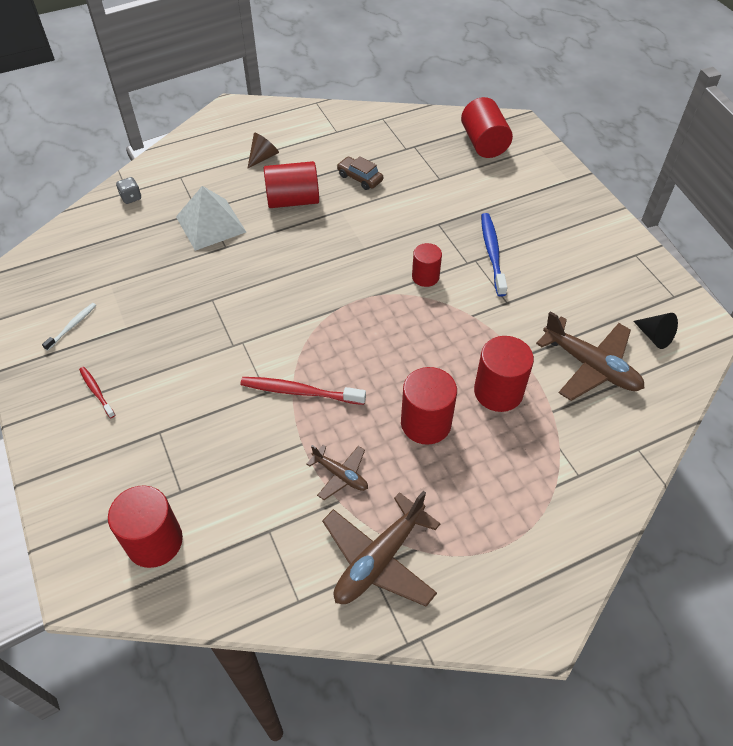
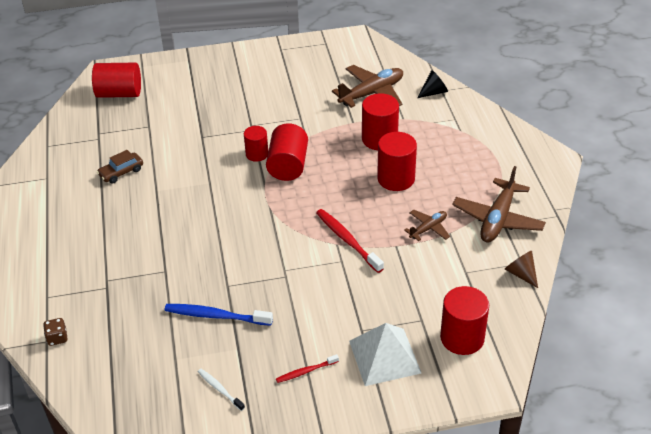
camera: 75 degrees left, 10 degrees down
(131, 197) = (57, 338): grey dice -> brown dice
(210, 224) = (129, 279): white pyramid -> white pyramid (384, 356)
(263, 157) = (54, 232): brown cone -> brown cone (521, 274)
(293, 200) = (127, 219): red cylinder -> red cylinder (288, 165)
(300, 392) = (347, 240): red toothbrush -> red toothbrush turned 120 degrees clockwise
(379, 559) = (498, 219): brown plane -> brown plane turned 60 degrees clockwise
(492, 253) = (248, 115): blue toothbrush -> blue toothbrush (216, 316)
(654, 336) = (356, 60): black cone -> black cone (434, 92)

